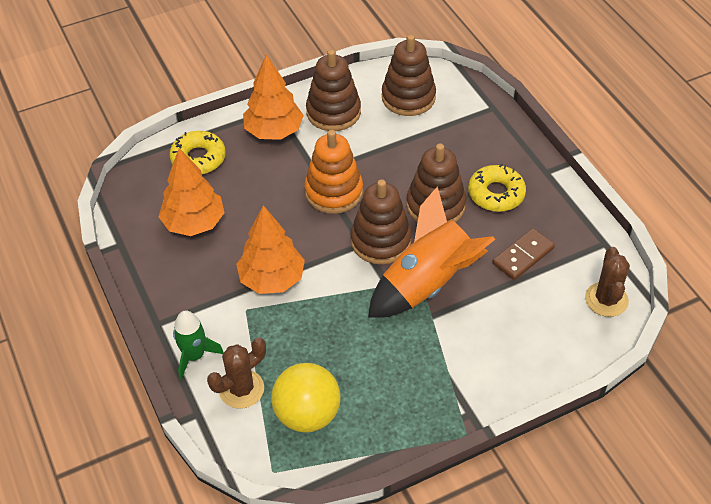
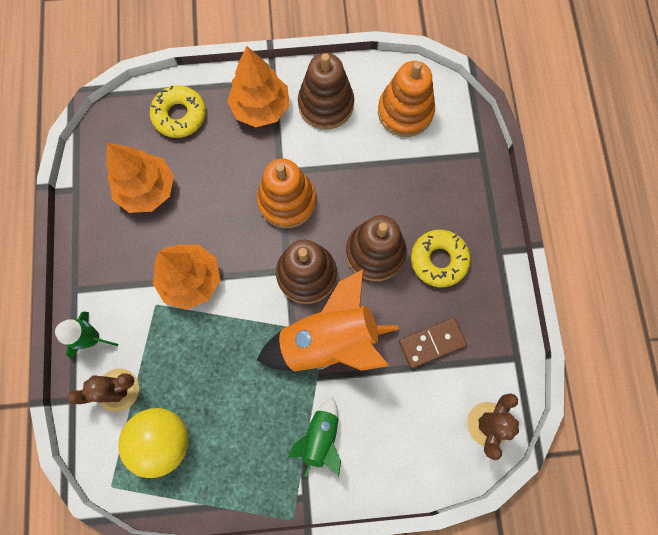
camera: 20 degrees right, 25 degrees up
(408, 97) = (405, 112): brown stacking toy -> orange stacking toy
(459, 361) = (320, 437): none -> green rocket

